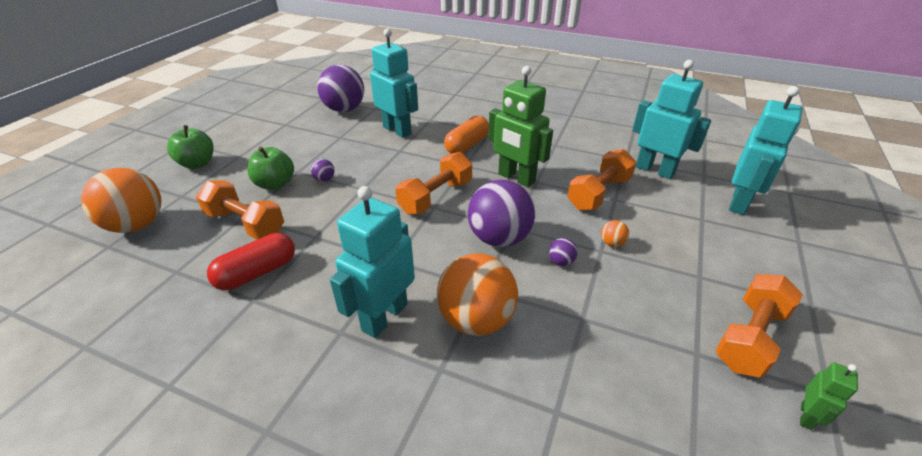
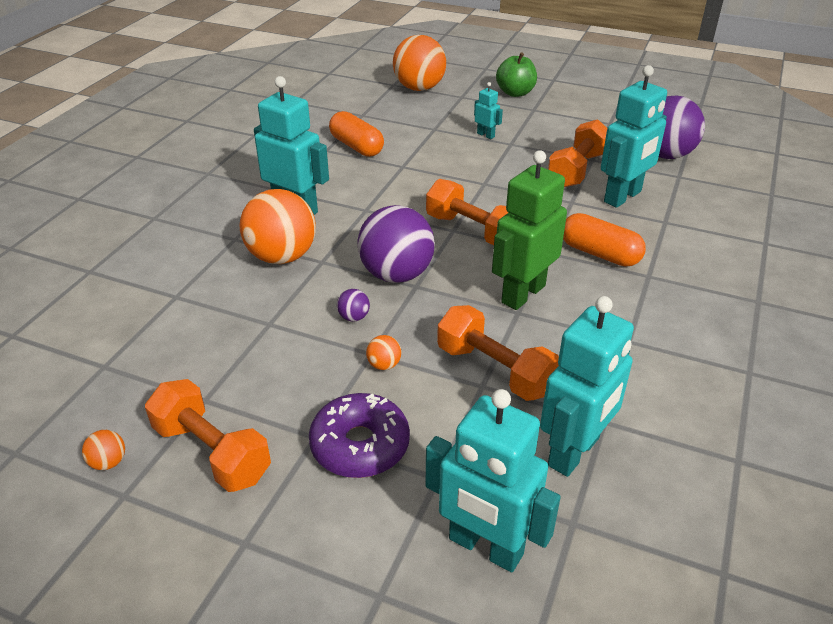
camera: 90 degrees right, 0 degrees up
(246, 223) = (422, 131): orange dumbbell -> orange dumbbell (577, 170)
(257, 273) = (356, 146): red capsule -> orange capsule
(275, 184) = (486, 135): green apple -> turquoise robot
(324, 179) = (498, 160): purple ball -> none
(695, 253) = (360, 445): none -> purple donut
(806, 416) = (108, 462): green robot -> orange ball

